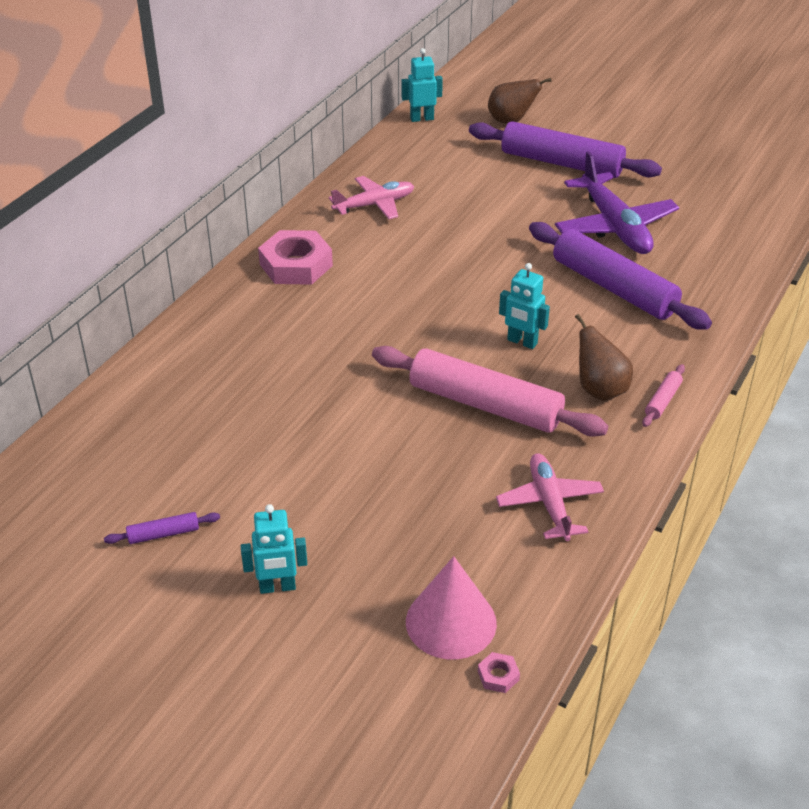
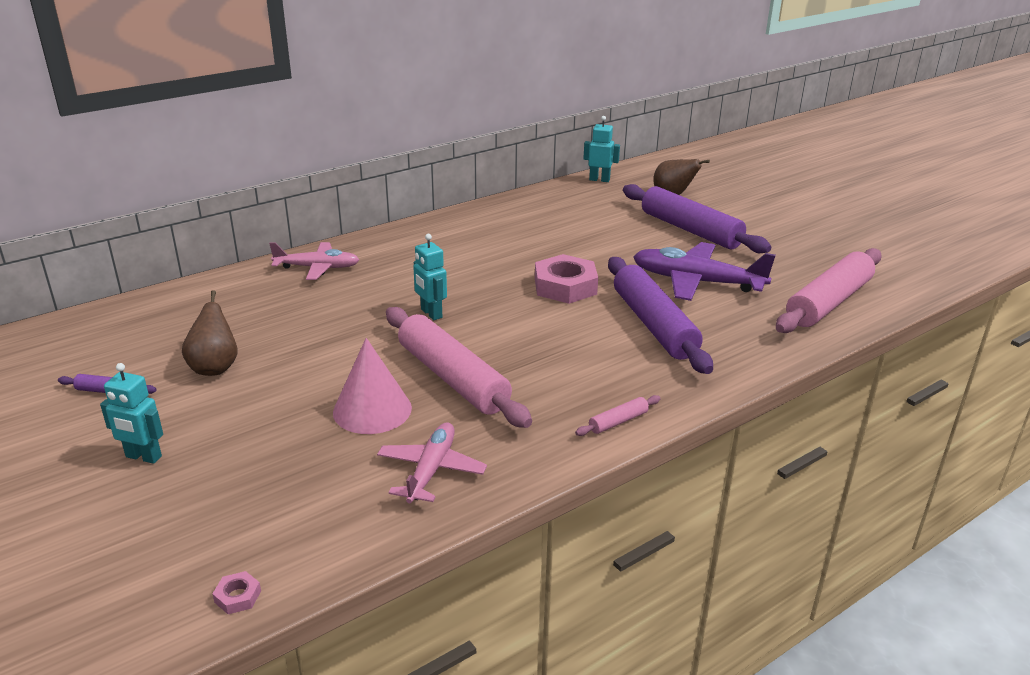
camera: 25 degrees right, 10 degrees down
(296, 265) = (403, 247): pink nut -> pink nut (565, 286)
(374, 205) = (505, 223): pink plane -> pink plane (317, 268)
(451, 622) = (246, 535): pink cone -> pink cone (372, 410)
(522, 342) = (531, 342): turquoise robot -> turquoise robot (431, 313)
(600, 390) = (566, 396): brown pear -> brown pear (215, 367)
(614, 226) = (697, 282): purple plane -> purple plane turned 105 degrees clockwise
(741, 216) = (829, 302): none -> pink rolling pin

